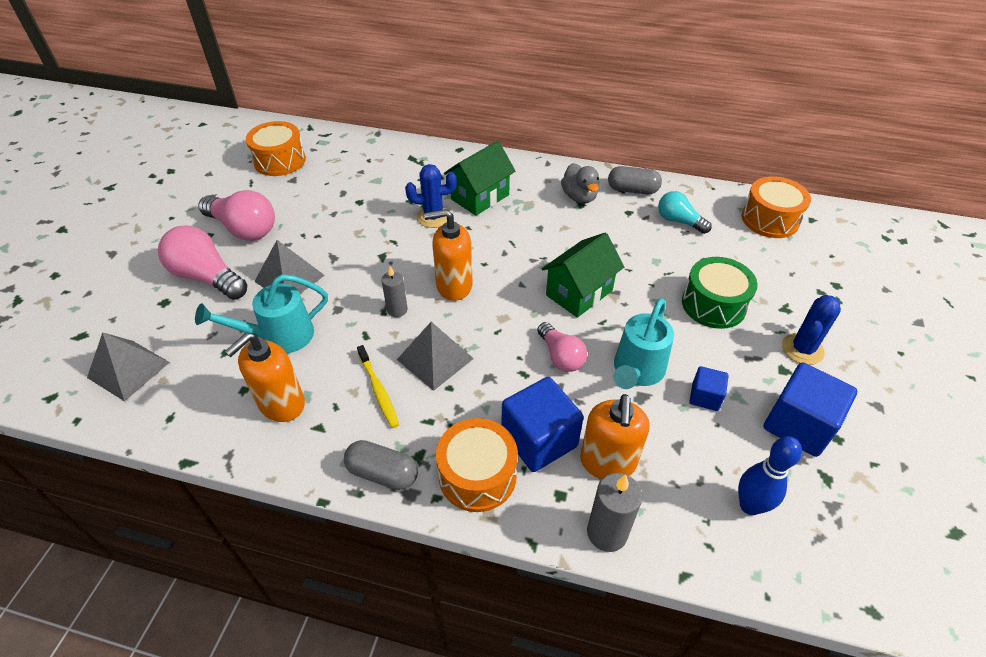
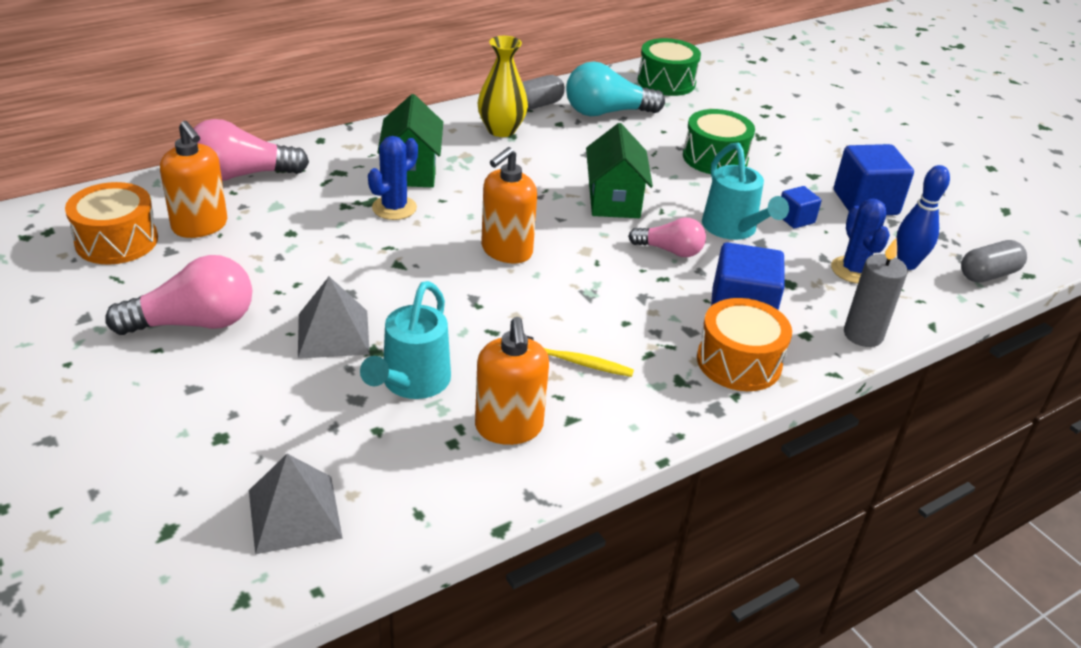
camera: 50 degrees left, 10 degrees down
(207, 277) = (232, 387): pink light bulb -> pink light bulb (241, 175)
(383, 473) = (674, 410): grey capsule -> grey capsule (988, 274)
(397, 310) = (487, 296): grey candle -> none
(435, 359) = (581, 311): grey pyramid -> none
(579, 197) = (501, 130): grey duck -> yellow vase
(608, 462) = (802, 295): orange soap dispenser -> orange soap dispenser (200, 226)
(679, 221) = (606, 112): turquoise light bulb -> turquoise light bulb, size x1.61
(770, 219) = (666, 82): orange drum -> green drum
(802, 349) = (805, 157): blue cactus -> blue cactus (853, 270)

